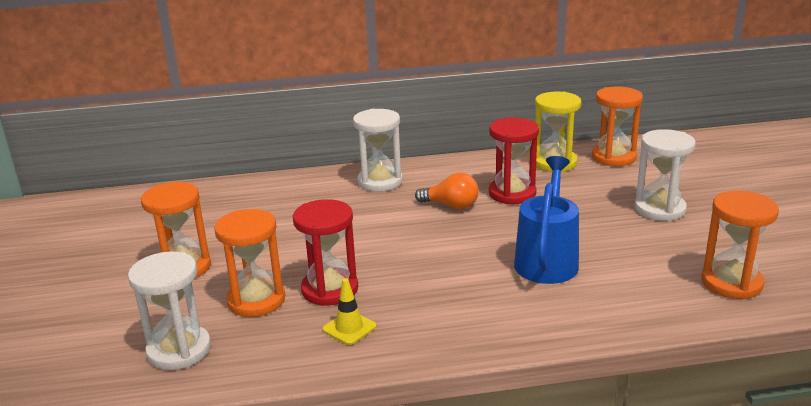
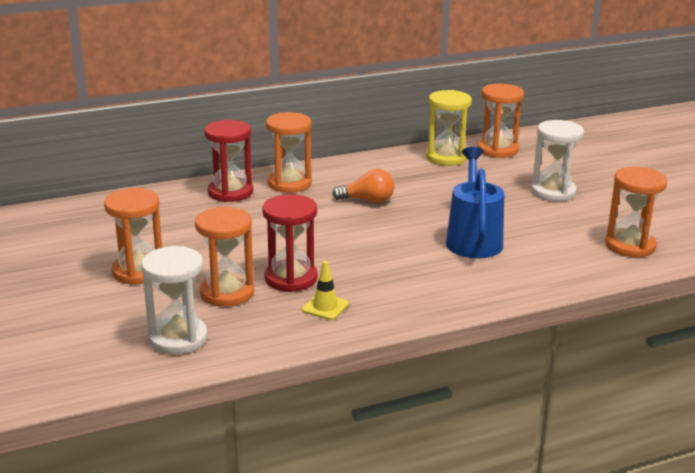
camera: 15 degrees left, 0 degrees up
(380, 181) = (289, 183): white hourglass -> orange hourglass
(512, 193) = (419, 187): red hourglass -> red hourglass (230, 192)

